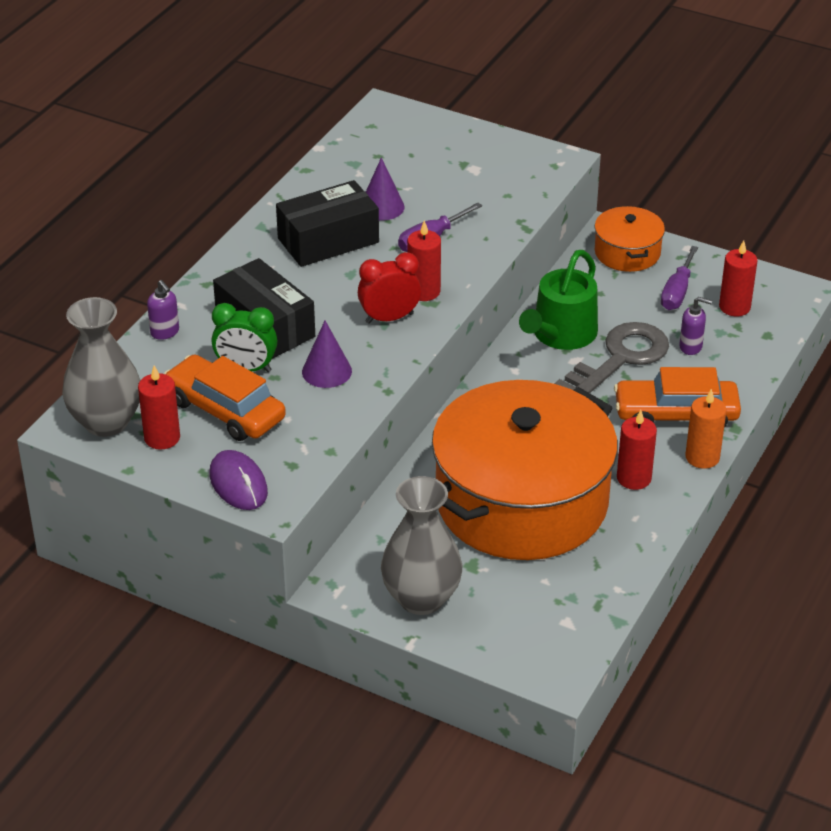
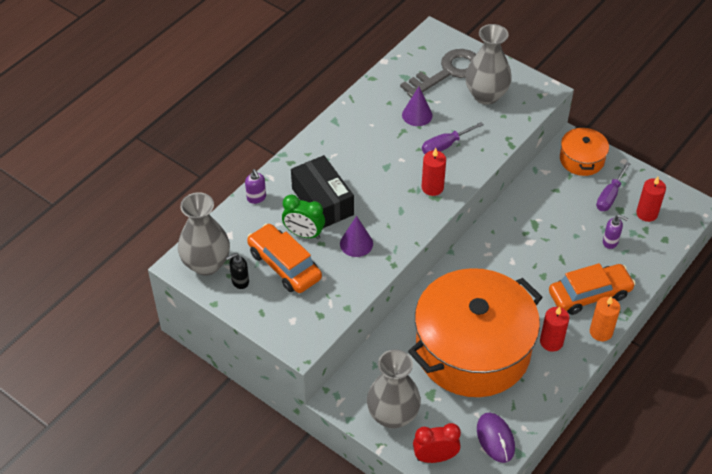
camera: 10 degrees right, 10 degrees up
(162, 438) = (240, 281): red candle -> black soap dispenser
(238, 484) = (282, 325): purple mouse -> purple mouse (495, 438)
(328, 240) = (376, 138): black box -> none
(389, 318) = (405, 206): red clock -> red clock (435, 457)
(476, 173) = (486, 95): none -> grey vase
(561, 334) = (524, 220): green watering can -> none
(620, 359) = (560, 245): grey key -> grey key (448, 72)
(675, 414) = (589, 294): orange car -> orange car turned 150 degrees clockwise

